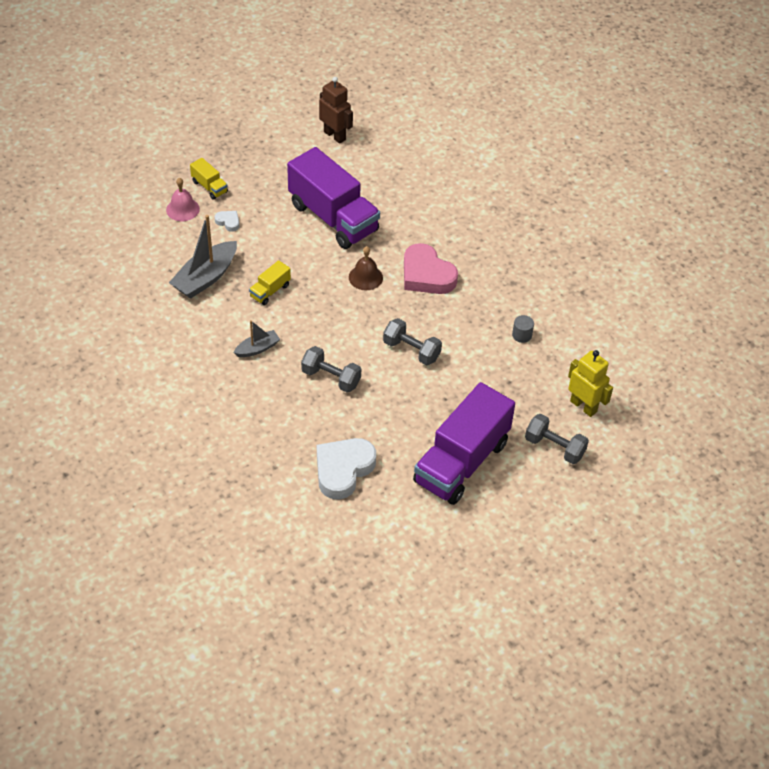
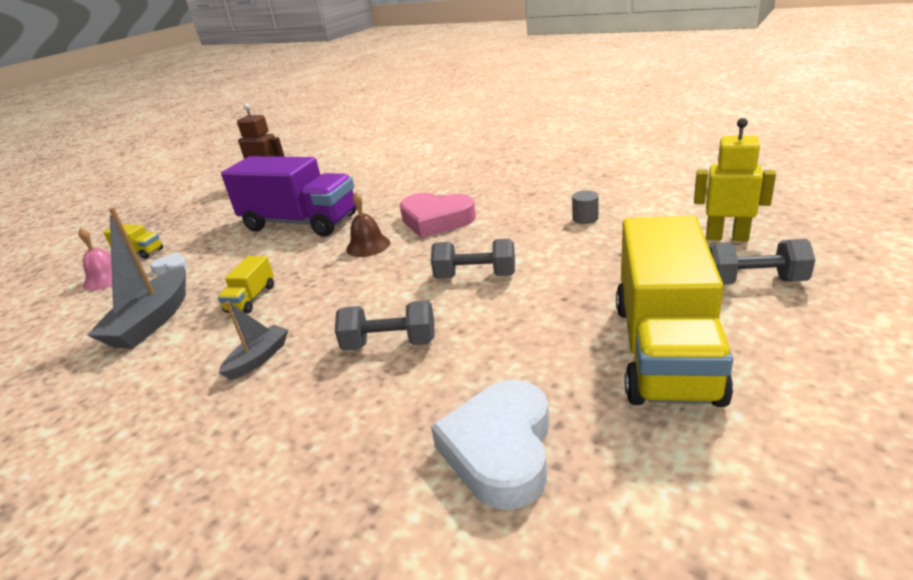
camera: 20 degrees left, 20 degrees down
(461, 462) = (665, 350): purple truck -> yellow truck

